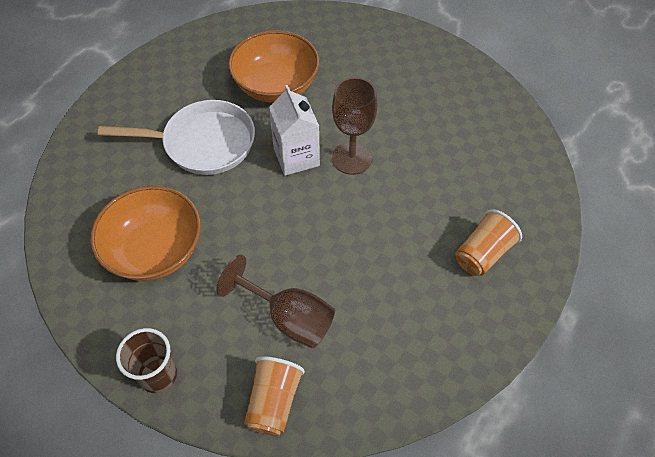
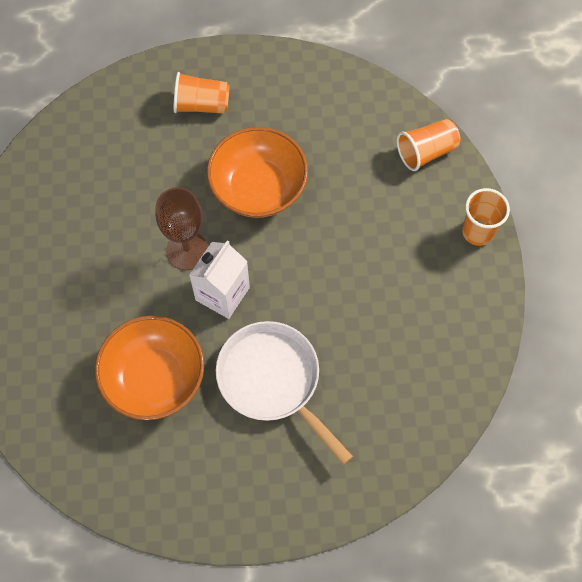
camera: 130 degrees left, 10 degrees up
(155, 250) = (400, 321): orange bowl -> orange bowl (258, 188)
(158, 375) = (477, 232): brown cup -> orange cup
(289, 318) = (364, 187): brown goblet -> none

